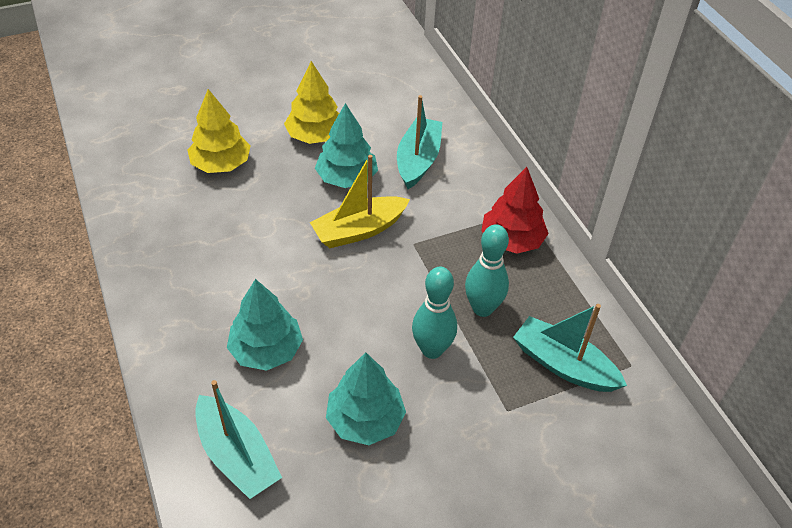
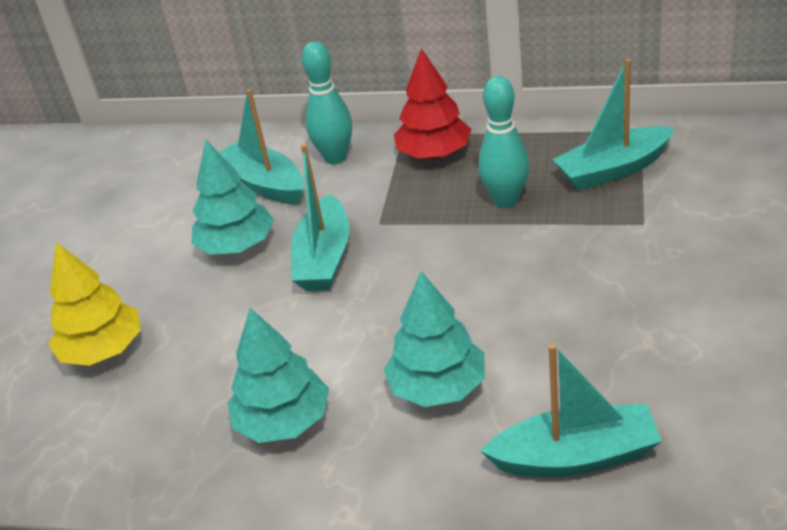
camera: 50 degrees left, 10 degrees down
(315, 136) = (145, 252): yellow tree -> none
(359, 230) = (324, 258): yellow boat -> turquoise boat
(365, 420) = (592, 330): turquoise tree -> turquoise tree (283, 421)
(432, 349) = (533, 252): turquoise bowling pin -> turquoise bowling pin (335, 157)

